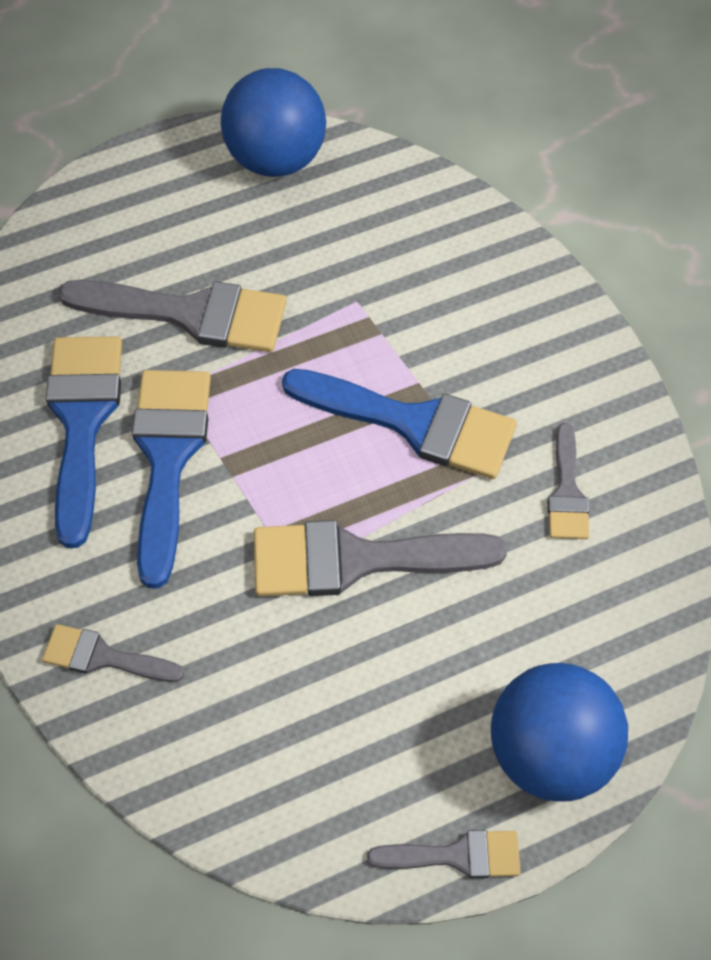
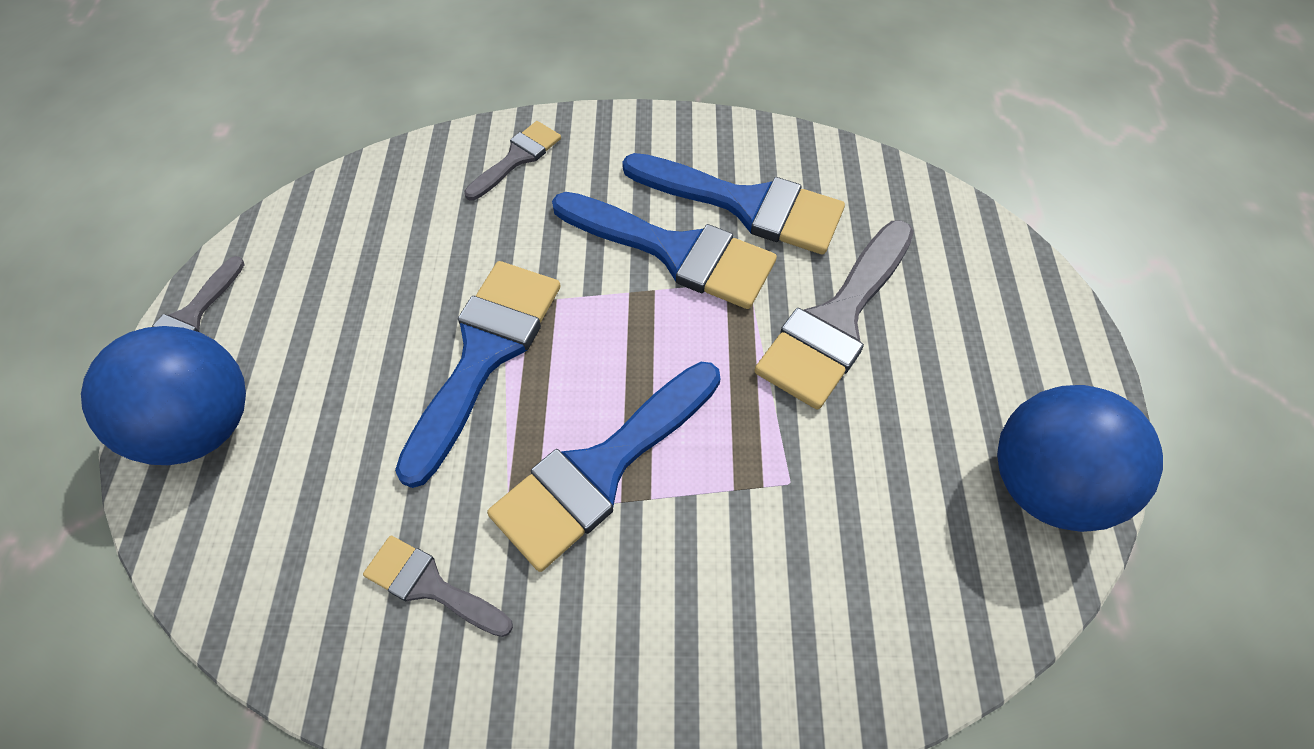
camera: 115 degrees right, 0 degrees up
(357, 559) = (484, 355): grey brush -> blue brush

